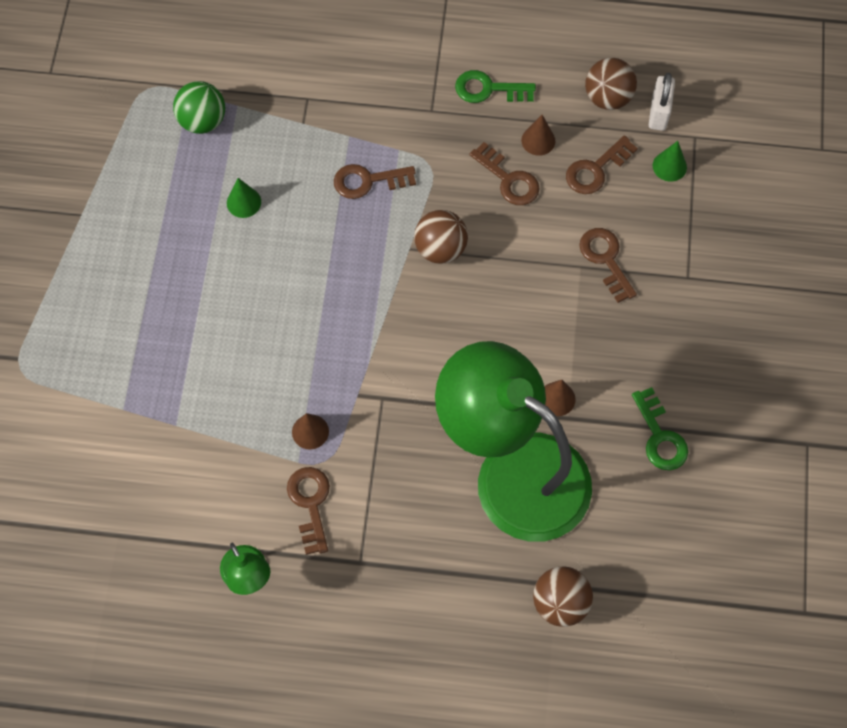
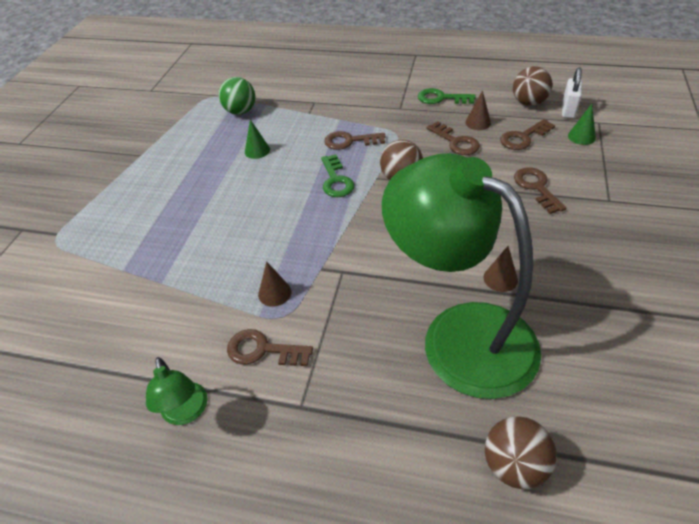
camera: 10 degrees right, 20 degrees down
(310, 503) = (262, 350): brown key -> brown key turned 75 degrees counterclockwise
(660, 437) = (604, 313): green key -> green key (336, 180)

